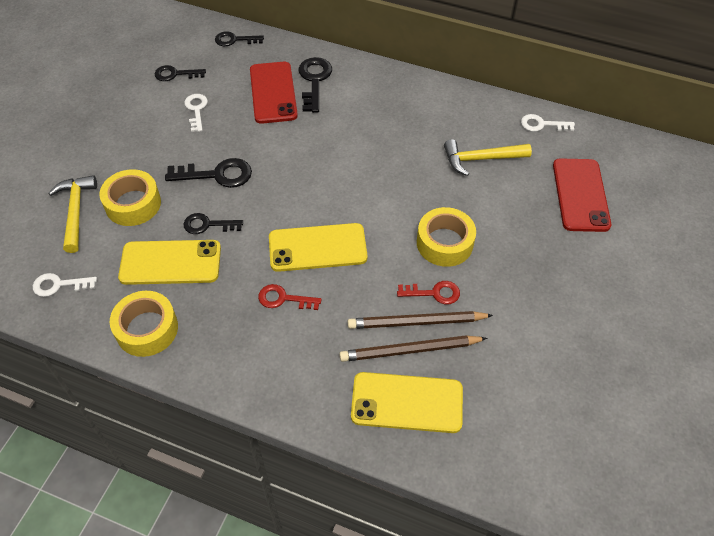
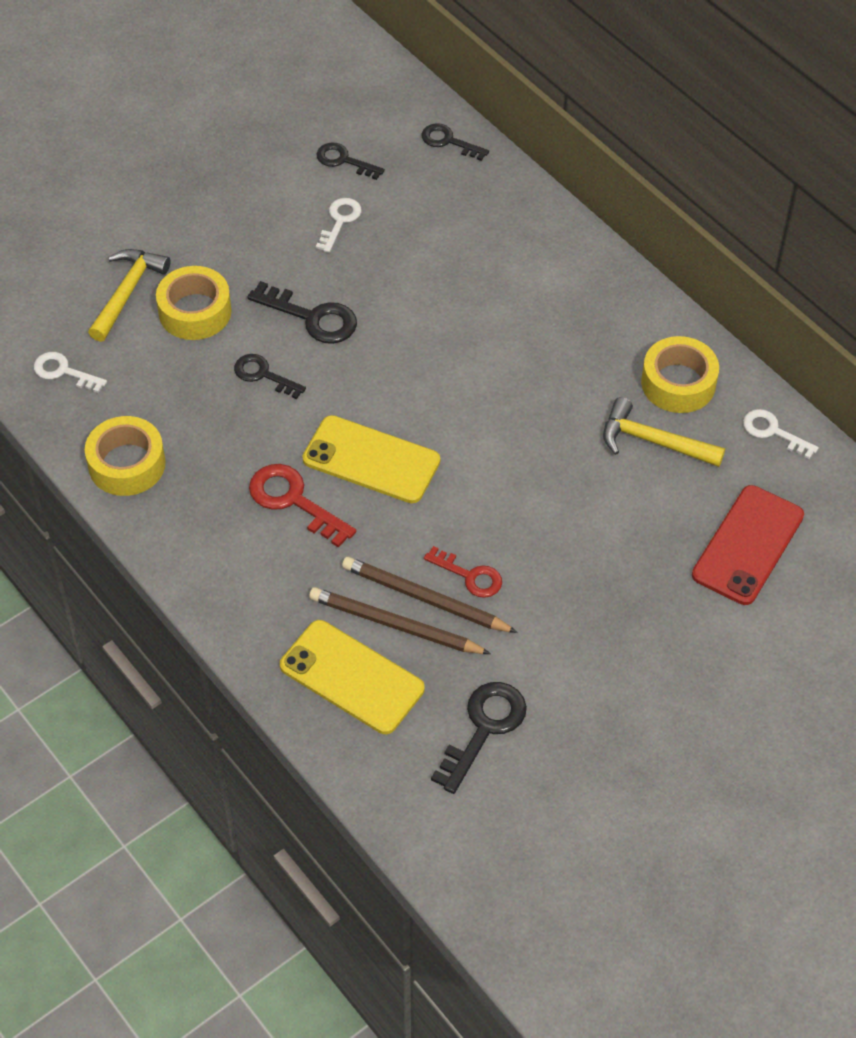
camera: 30 degrees right, 0 degrees up
(170, 262) = (195, 401): yellow phone -> none
(273, 92) = (449, 237): red phone -> none
(283, 299) = (293, 500): red key -> red key, size x1.52
(314, 80) = (513, 242): black key -> black key (484, 728)
(444, 243) = (526, 524): yellow tape -> yellow tape (678, 383)

